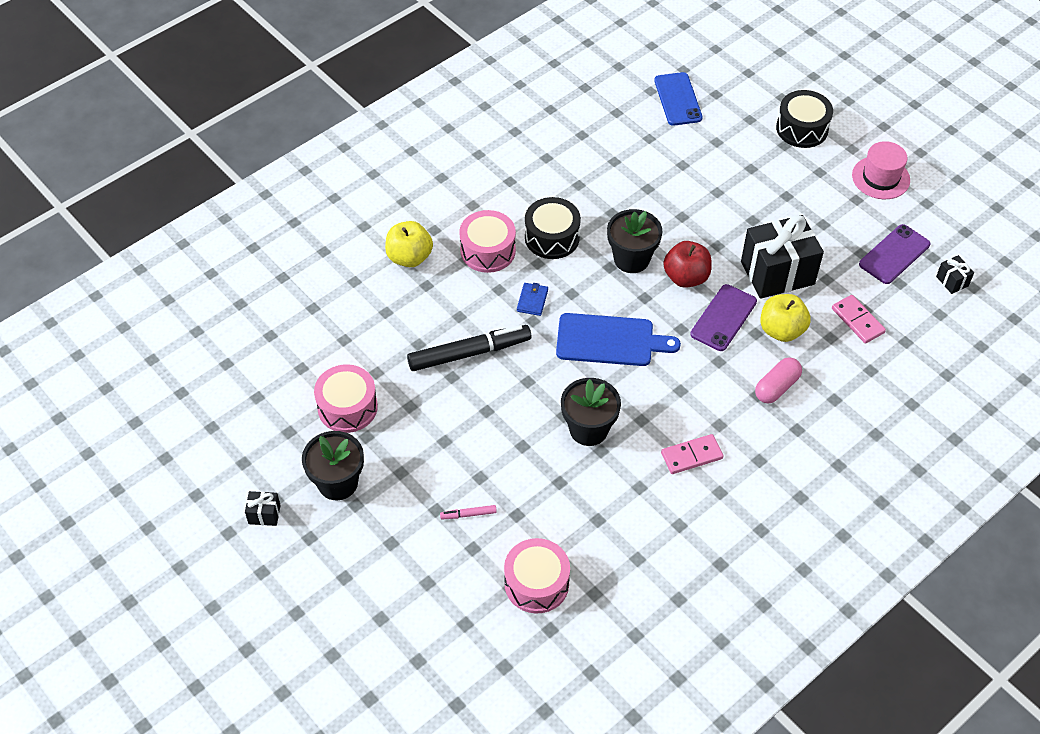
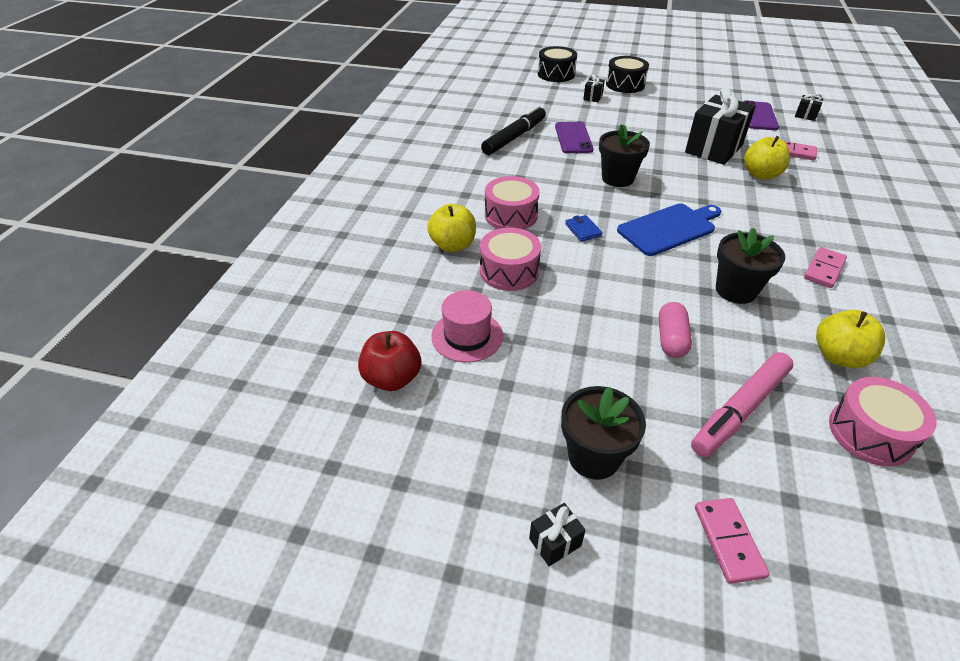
camera: 35 degrees left, 10 degrees down
(347, 407) = (525, 382): pink drum -> pink drum (509, 271)
(361, 577) = (728, 541): none -> pink domino
(468, 514) = (740, 410): pink marker -> pink marker, size x2.40
(469, 353) = (580, 286): black marker -> black marker (514, 137)
(552, 237) = (548, 189): black drum -> black drum (556, 74)
(593, 526) = (838, 356): none -> yellow apple
(678, 99) = (535, 96): blue phone -> none
(686, 277) = (665, 173): red apple -> red apple (392, 378)
(723, 318) = (719, 183): purple phone -> purple phone (573, 138)
(739, 132) = (592, 97): none -> black gift
(776, 387) = (806, 204): pink capsule -> pink capsule (671, 339)
(880, 178) = (698, 89): pink hat -> pink hat (467, 336)

